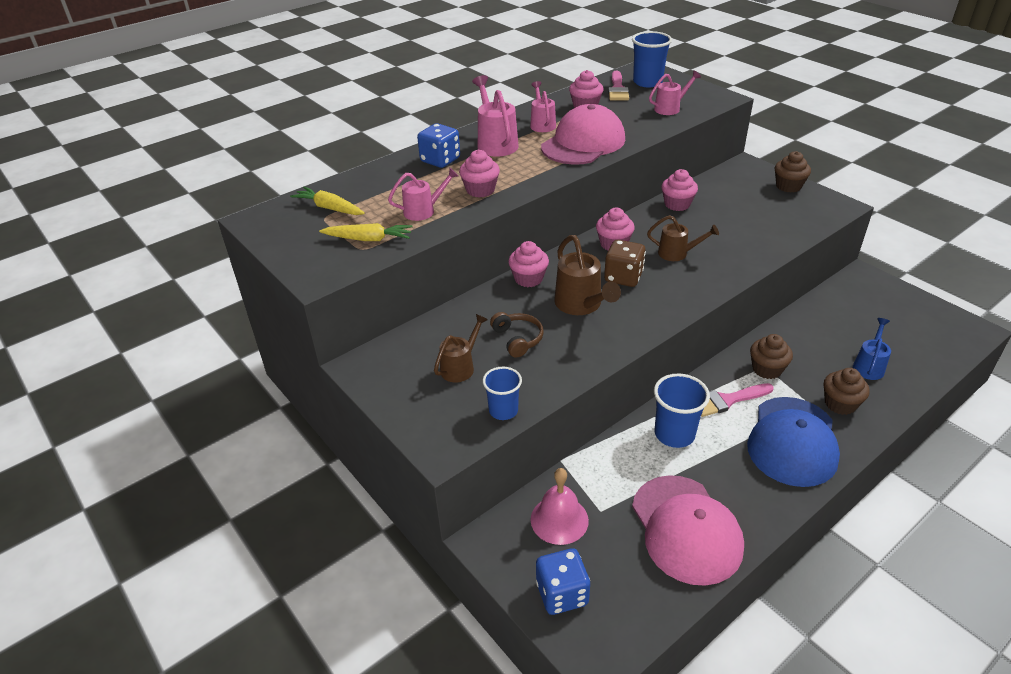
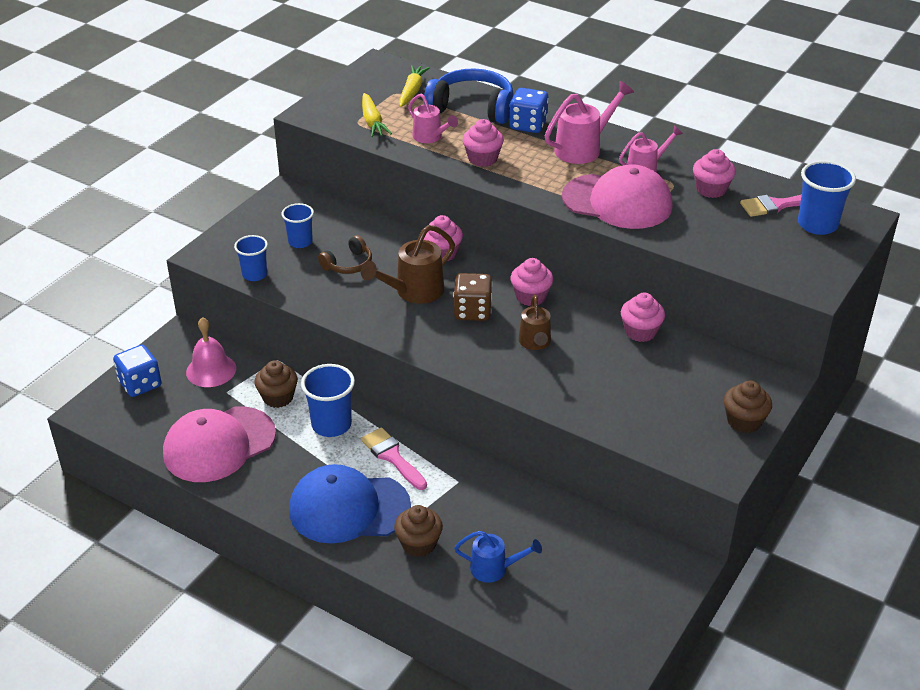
camera: 70 degrees right, 0 degrees up
(388, 181) = (472, 108): none -> blue headphones
(460, 367) = (300, 242): brown watering can -> blue cup
(670, 108) = (750, 250): pink watering can -> none
(767, 369) = (453, 483): brown cupcake -> brown cupcake (278, 397)

